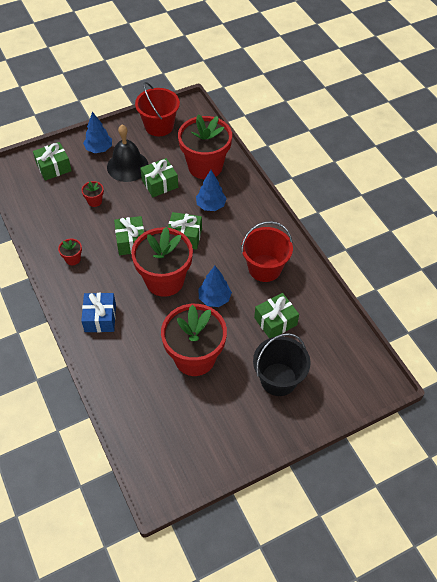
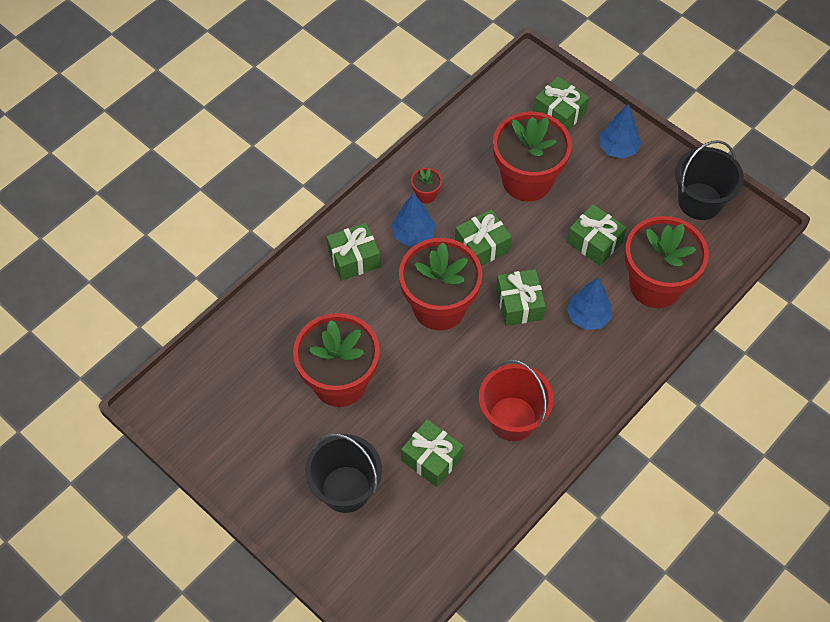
camera: 70 degrees right, 5 degrees up
(94, 201) = (527, 180): red flower pot -> red flower pot, size x2.49
(100, 318) = (354, 259): blue gift -> green gift
(127, 166) = (605, 193): black bell -> none
(159, 126) = (700, 201): red bucket -> black bucket
(214, 298) = (436, 374): blue tree -> blue tree (413, 235)

